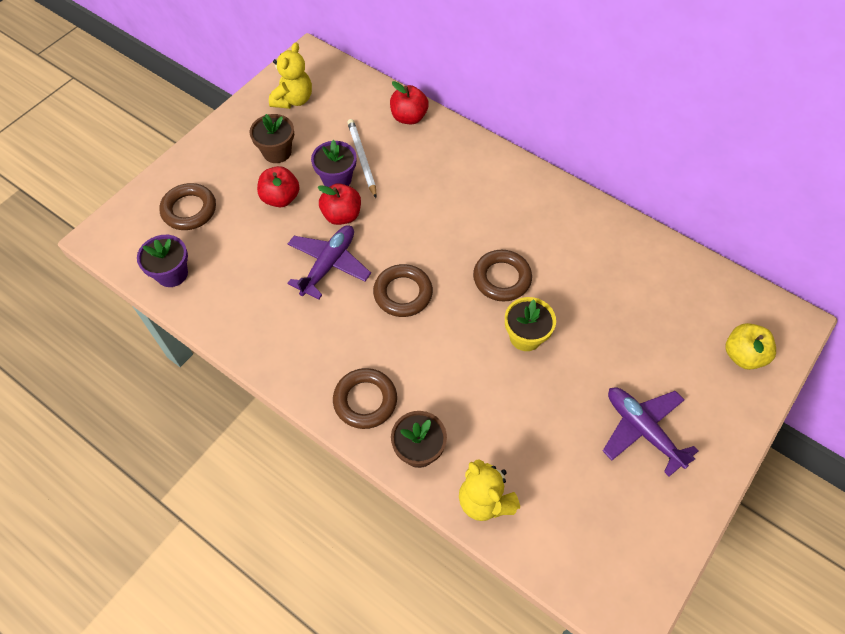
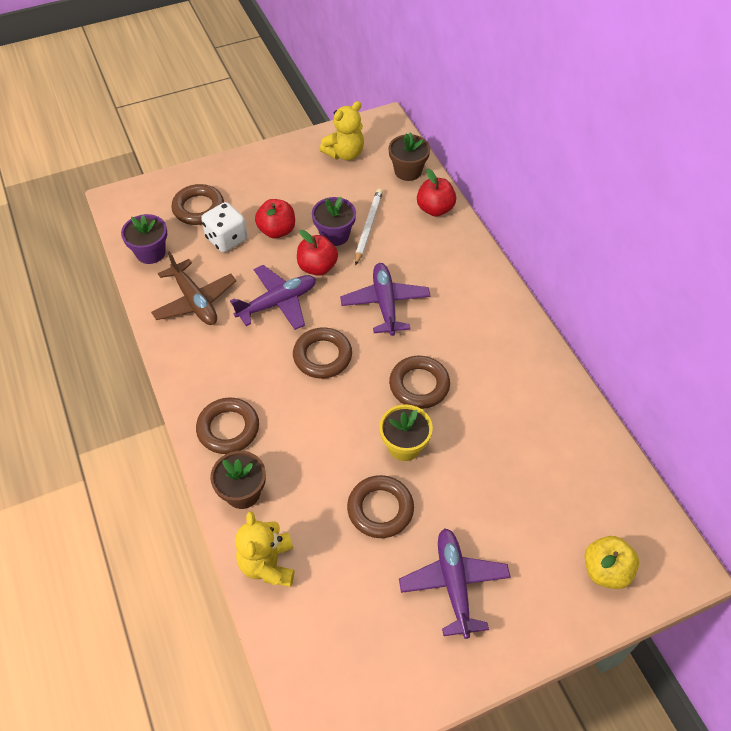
camera: 30 degrees right, 5 degrees down
(238, 227) = (226, 239): none -> white dice
(249, 299) = (195, 301): none -> brown plane
(277, 152) = (300, 191): brown flower pot -> brown flower pot (408, 171)
(424, 221) = (385, 303): none -> purple plane
(543, 400) = (380, 509): none -> brown ring

